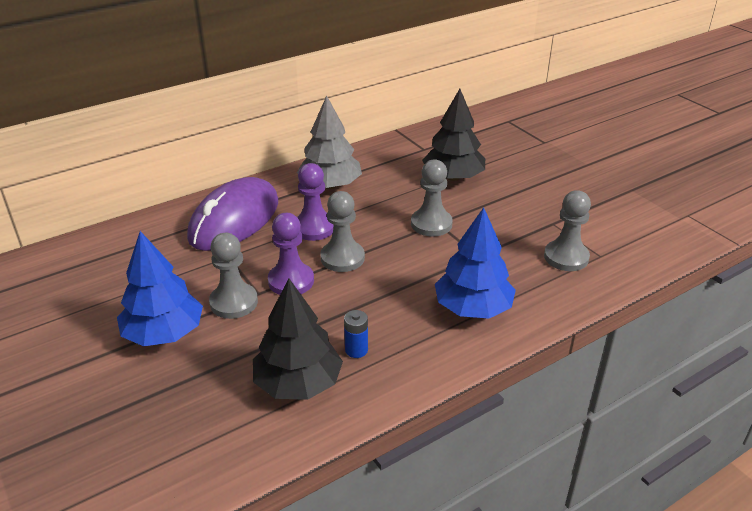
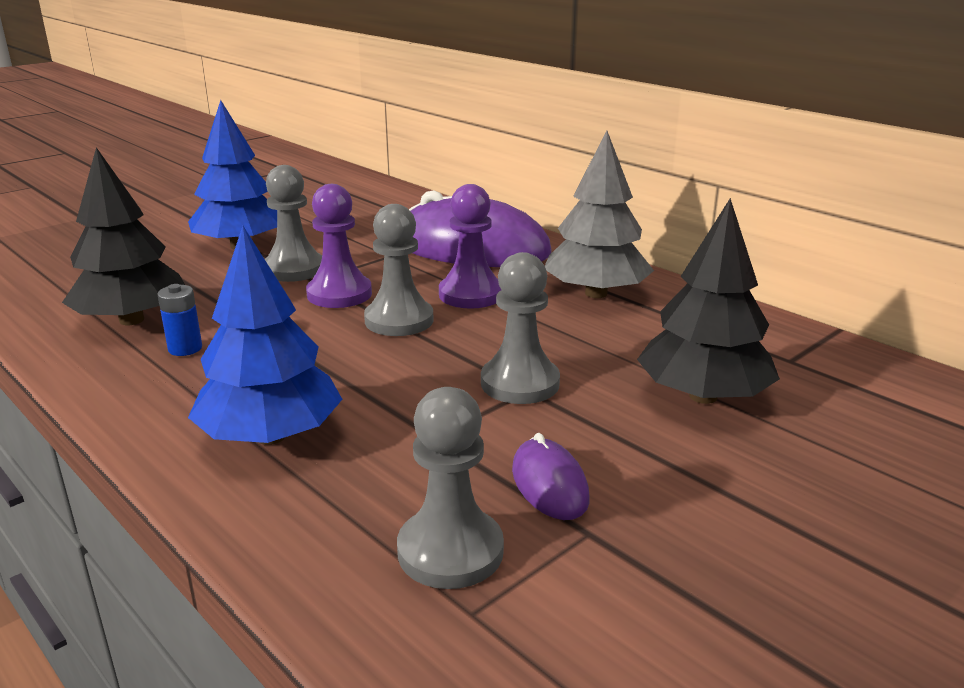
camera: 80 degrees right, 10 degrees down
(520, 227) = (549, 484): none -> purple mouse

